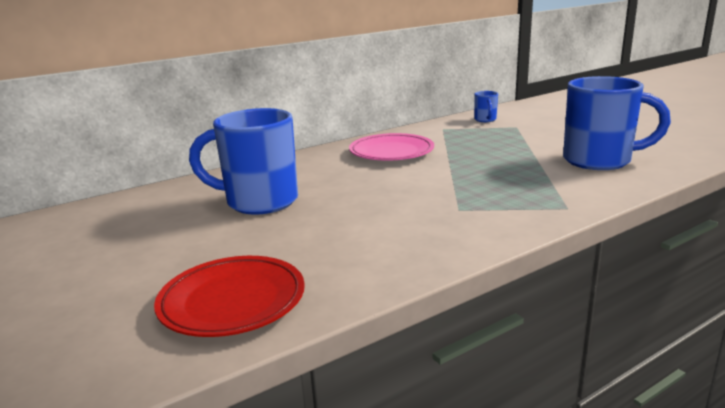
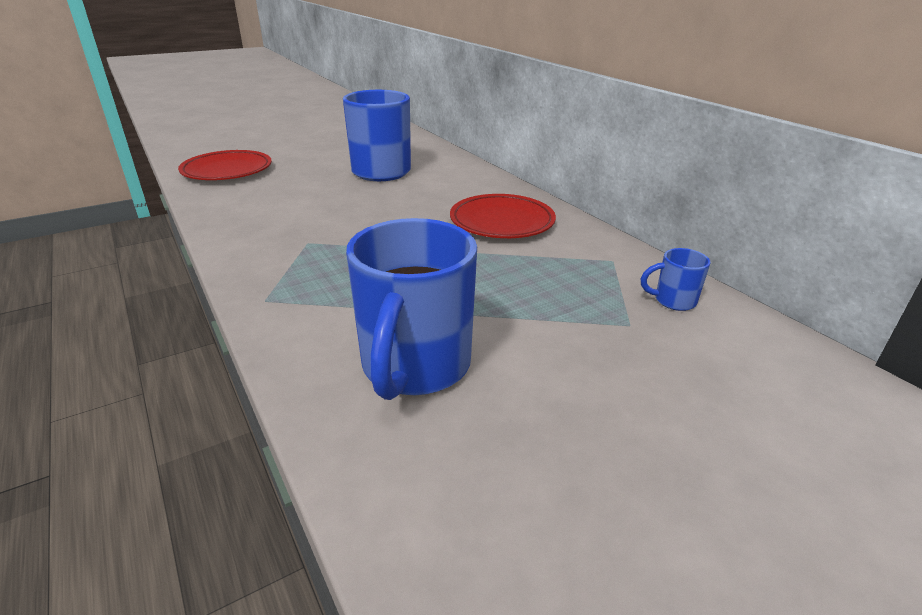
camera: 90 degrees right, 10 degrees up
(391, 152) = (502, 222): pink plate -> red plate

